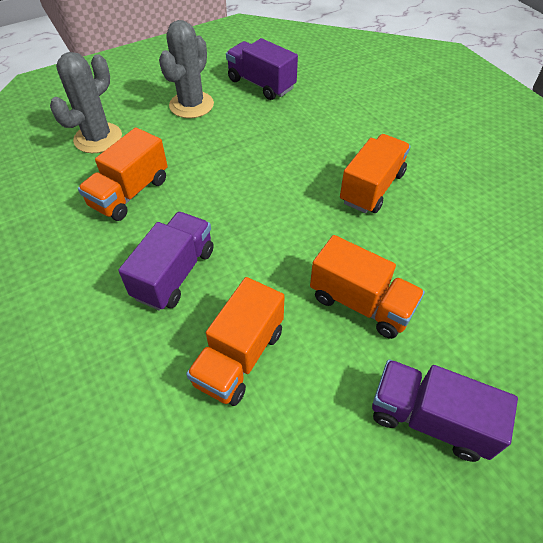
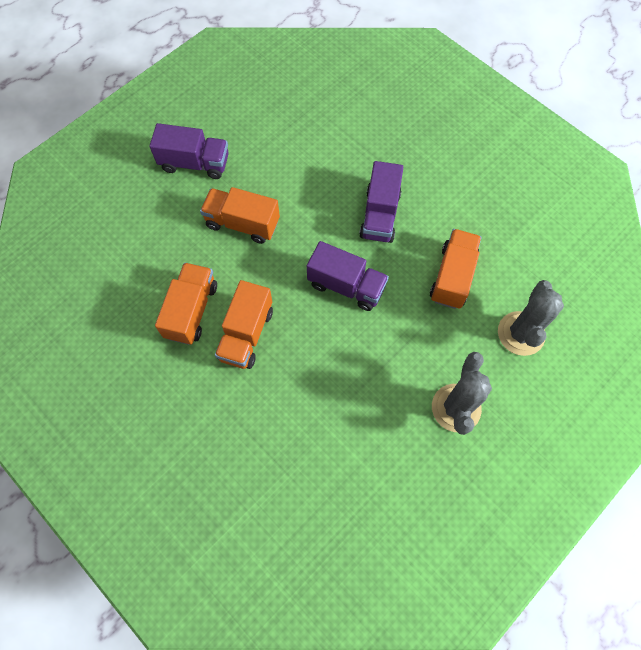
camera: 165 degrees right, 15 degrees up
(239, 357) = (314, 171): orange truck -> orange truck (191, 311)
(261, 84) = (394, 467): purple truck -> purple truck (346, 286)

